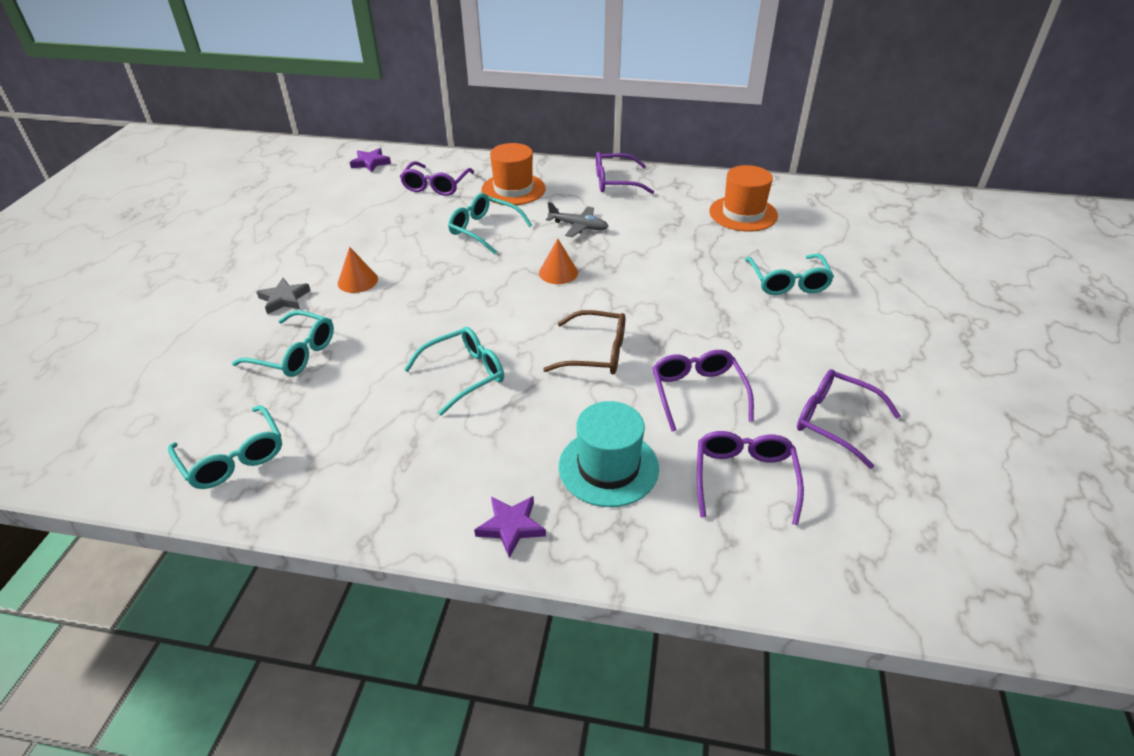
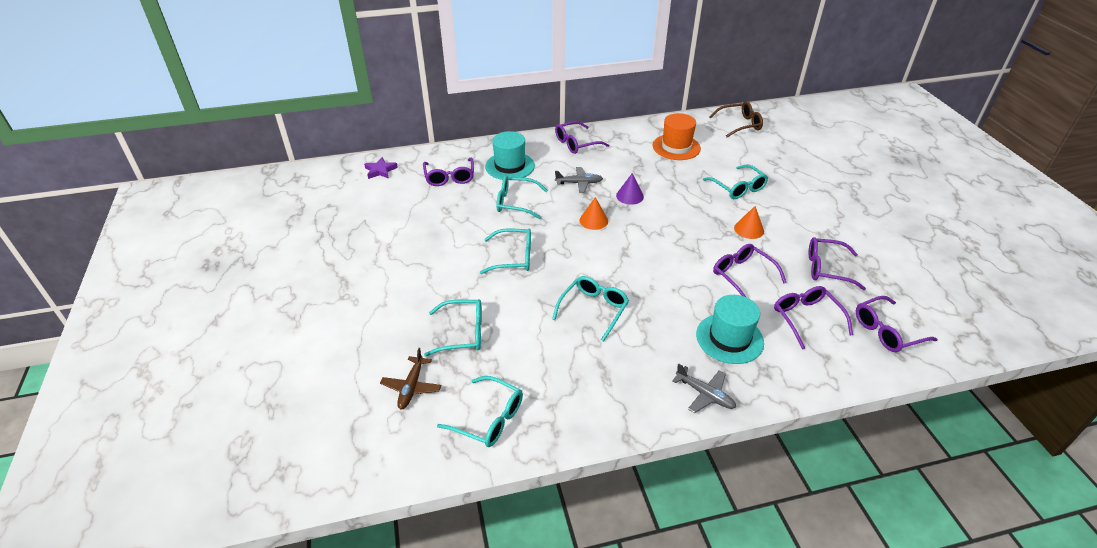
camera: 25 degrees left, 0 degrees up
(190, 393) = (411, 387): none -> brown plane
(284, 299) = (415, 296): grey star -> none
(357, 281) = (458, 266): orange cone -> orange cone (749, 229)
(426, 288) = (514, 257): none -> turquoise glasses
(511, 526) = (705, 394): purple star -> grey plane
(513, 189) = (510, 166): orange hat -> turquoise hat
(596, 353) = (663, 269): brown glasses -> brown glasses (740, 124)
(629, 256) = (629, 196): none -> purple cone
(860, 539) = (886, 331): none -> purple glasses

